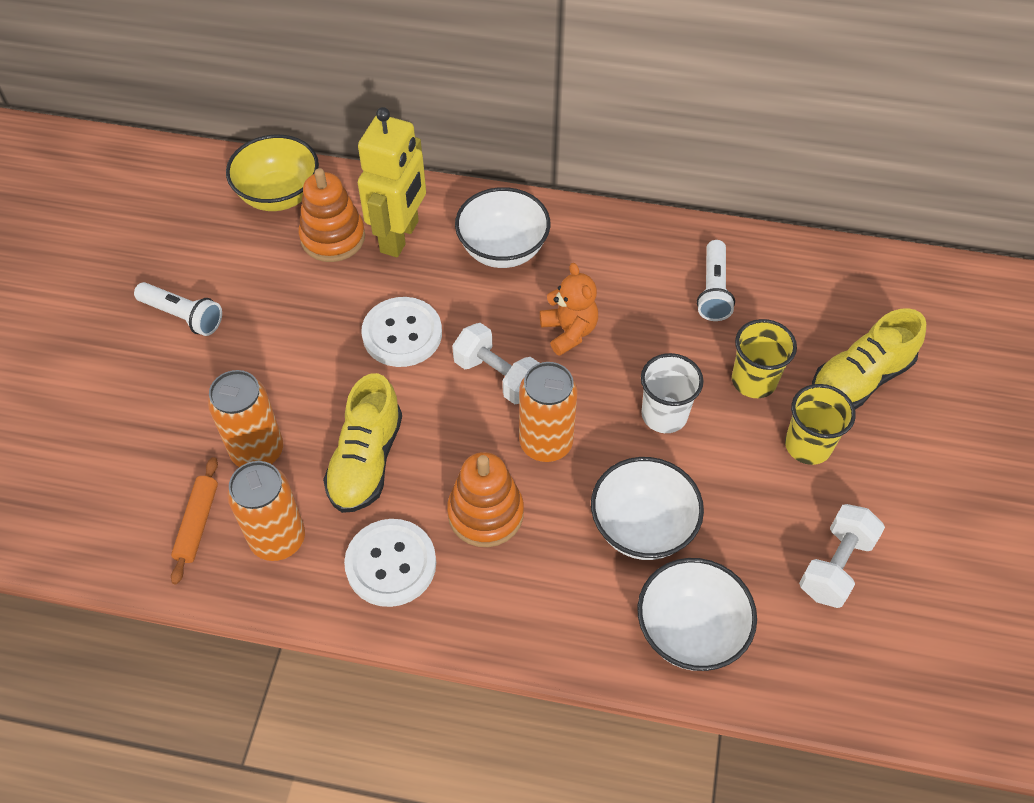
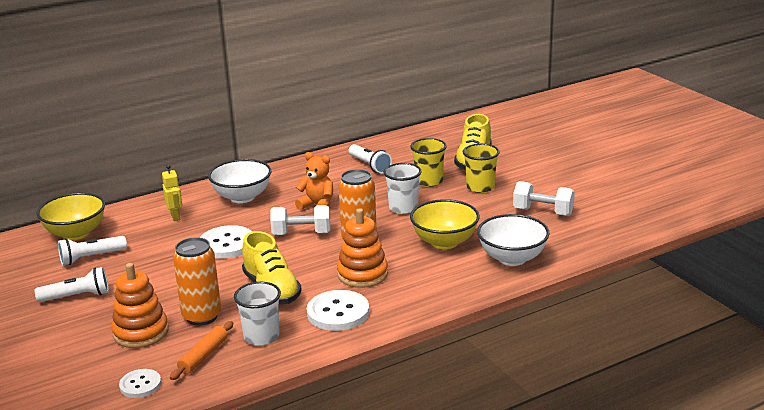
camera: 40 degrees left, 30 degrees down
(104, 521) = (140, 385): none -> white button
(197, 523) = (203, 356): orange rolling pin -> orange rolling pin turned 60 degrees clockwise
(254, 254) = (91, 258): none -> white flashlight
(278, 539) = (261, 337): orange can -> white cup
(333, 237) = (134, 233): orange stacking toy -> orange stacking toy (141, 332)
(400, 237) = (175, 216): yellow robot -> yellow robot, size x0.49
(642, 527) = (444, 242): white bowl -> yellow bowl
(835, 566) = (543, 212): white dumbbell -> white dumbbell turned 60 degrees counterclockwise

